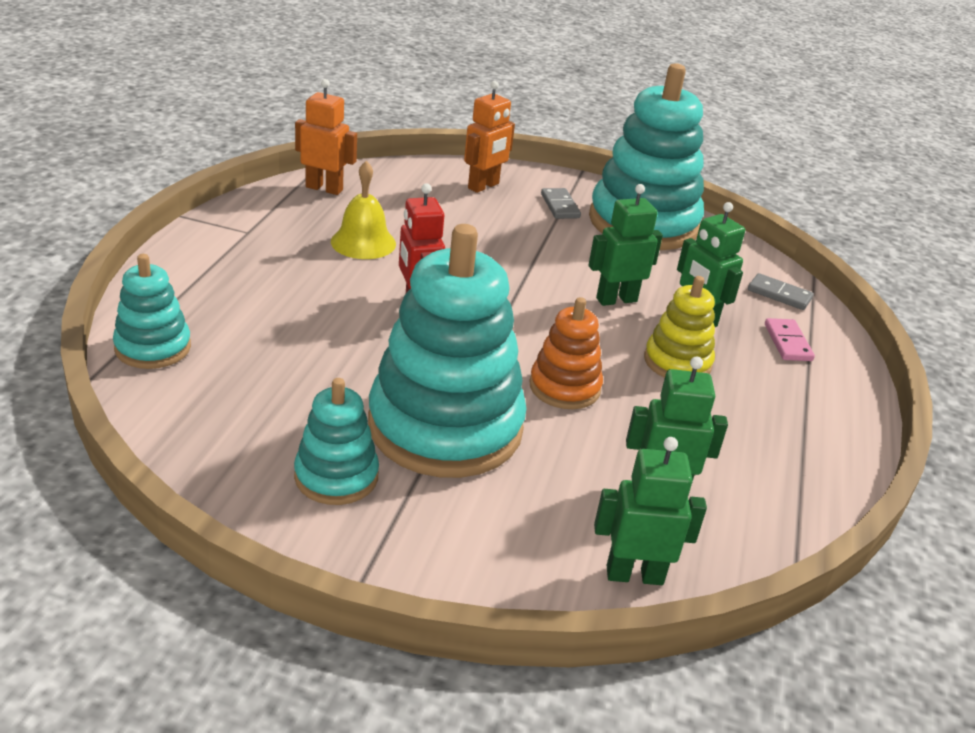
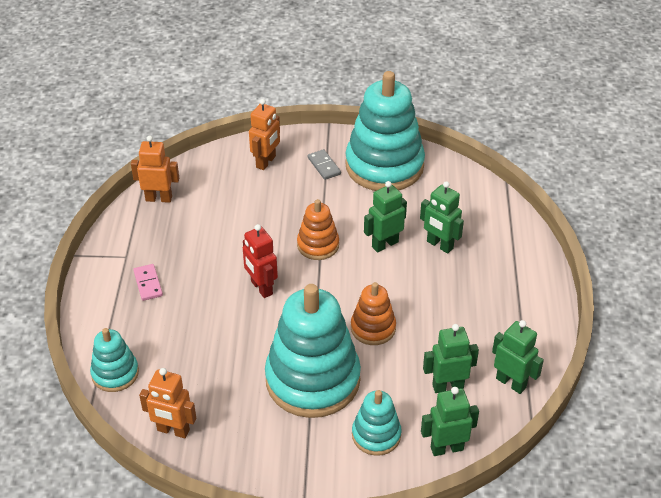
camera: 10 degrees left, 10 degrees up
(196, 436) = (173, 430): none -> orange robot
(336, 476) = (264, 434): turquoise stacking toy -> turquoise stacking toy (376, 435)
(363, 242) = (206, 242): yellow bell -> none
(519, 279) = (318, 245): none -> orange stacking toy
(677, 362) = (435, 286): yellow stacking toy -> none
(770, 510) = (511, 383): none -> green robot
(779, 294) = (487, 207): grey domino -> none
(788, 342) = (499, 249): pink domino -> pink domino (148, 283)

